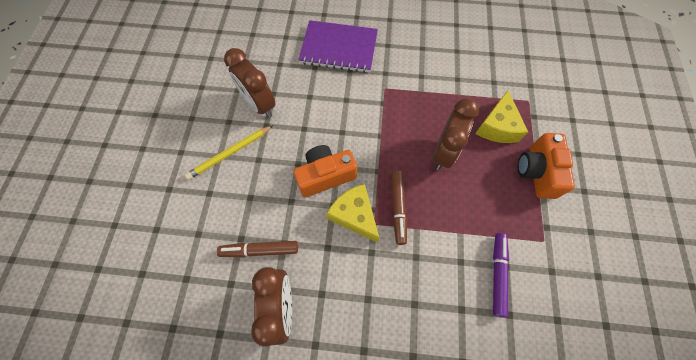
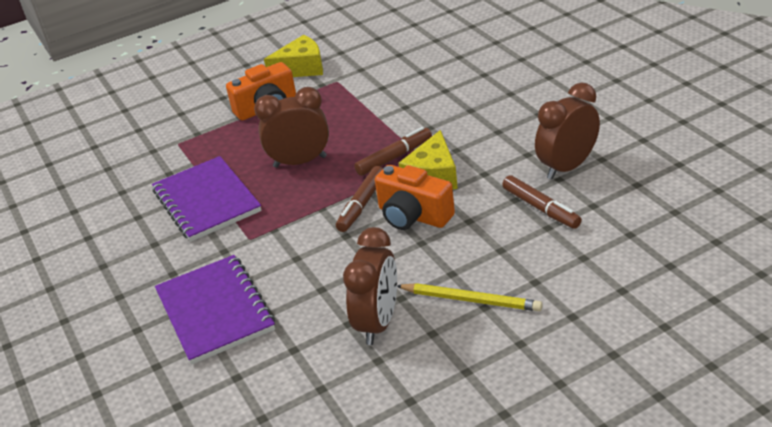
camera: 120 degrees left, 30 degrees down
(363, 157) = (362, 204): none -> brown marker
(443, 86) = (206, 201): none -> purple notebook
(497, 127) = (232, 147): yellow cheese -> yellow cheese (301, 68)
(497, 274) = (394, 88): purple marker -> none

